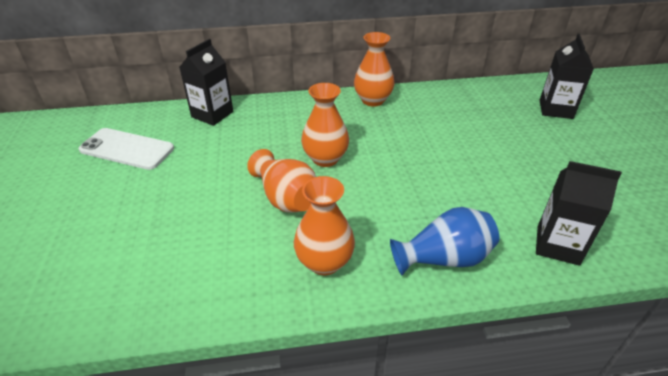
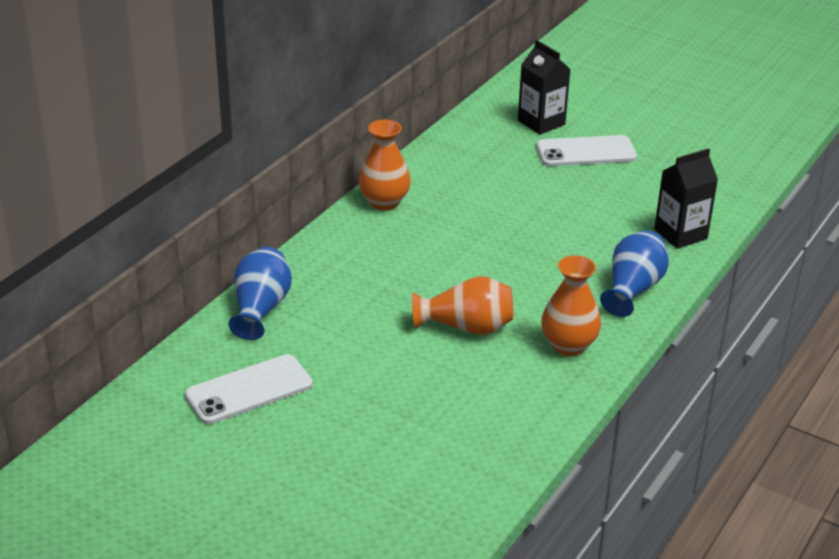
camera: 50 degrees left, 5 degrees down
(212, 114) = (260, 309): black carton -> blue vase
(325, 159) = (439, 278): orange vase -> none
(563, 143) = (586, 152): none -> white phone

